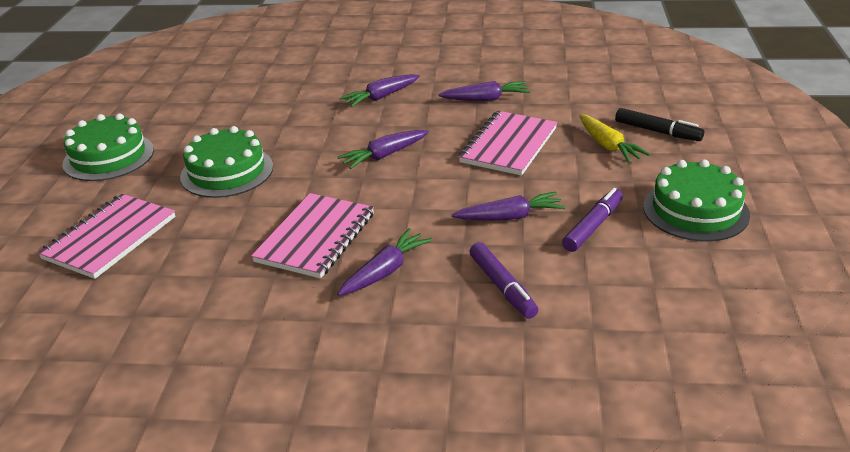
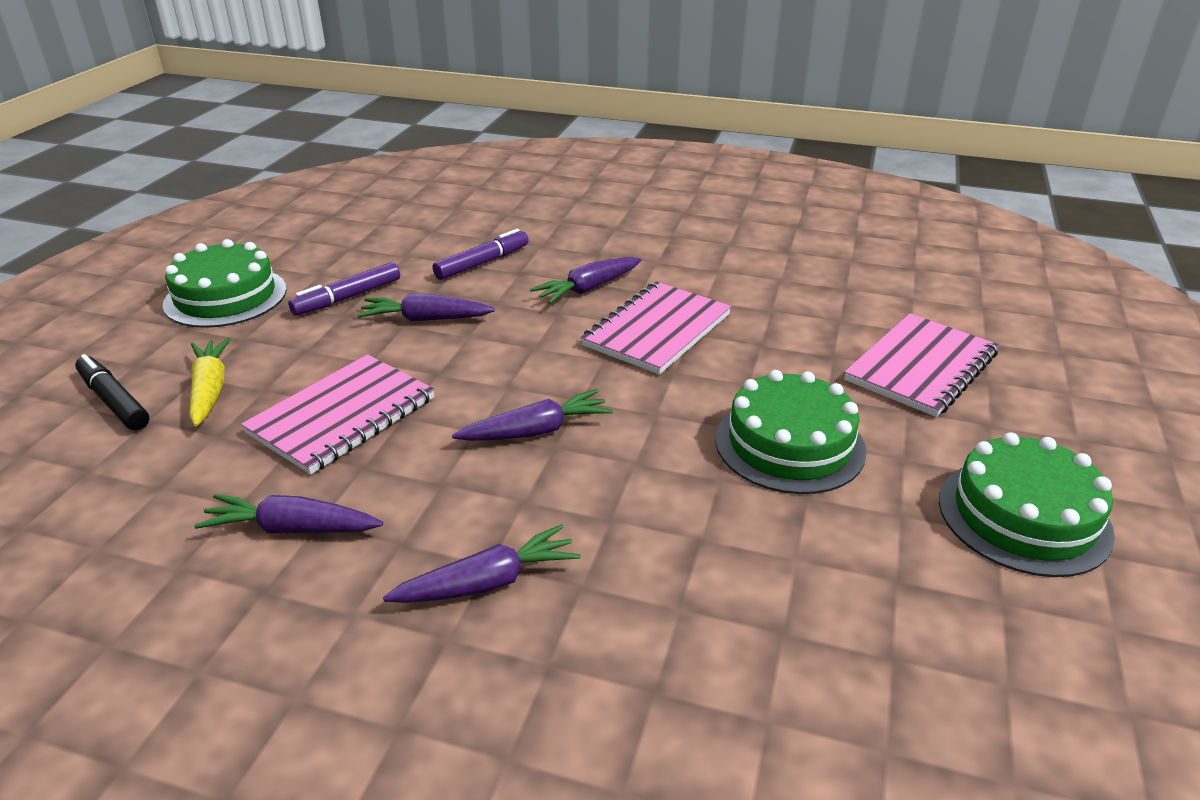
camera: 170 degrees left, 0 degrees up
(502, 287) = (482, 263): purple marker -> purple marker turned 60 degrees clockwise

